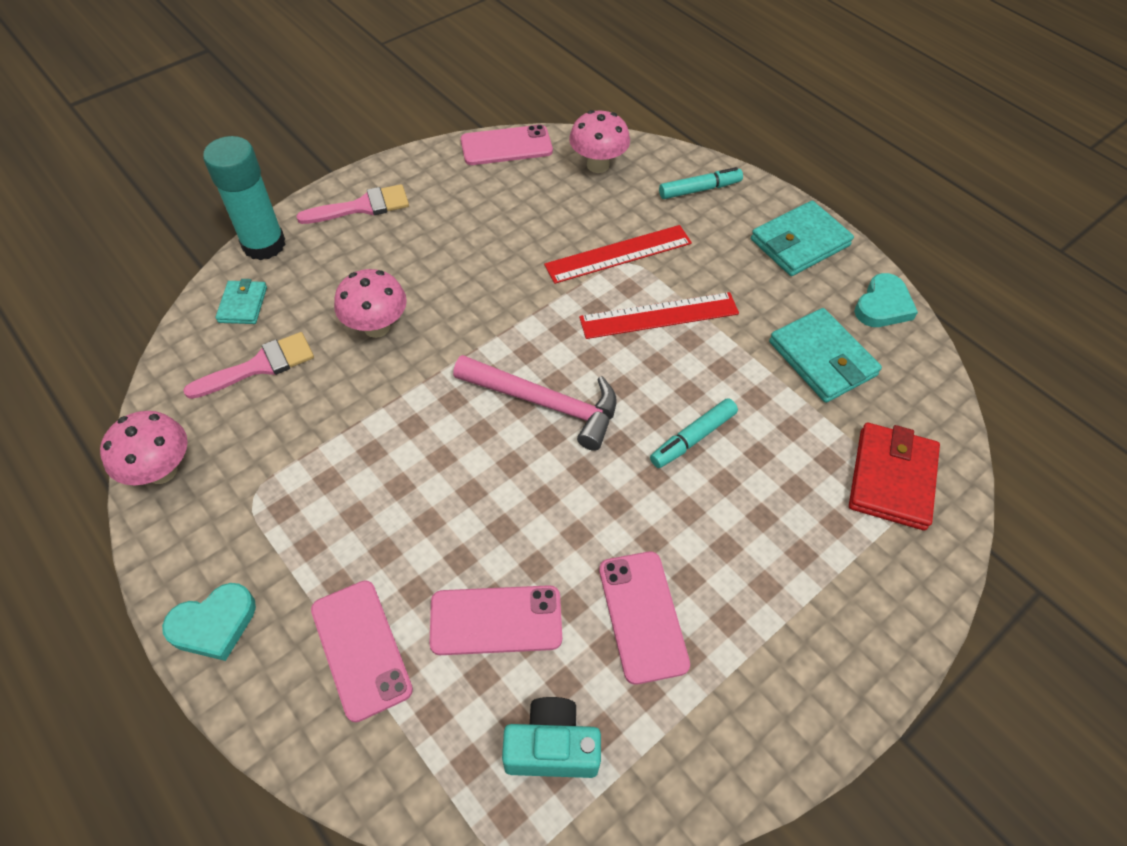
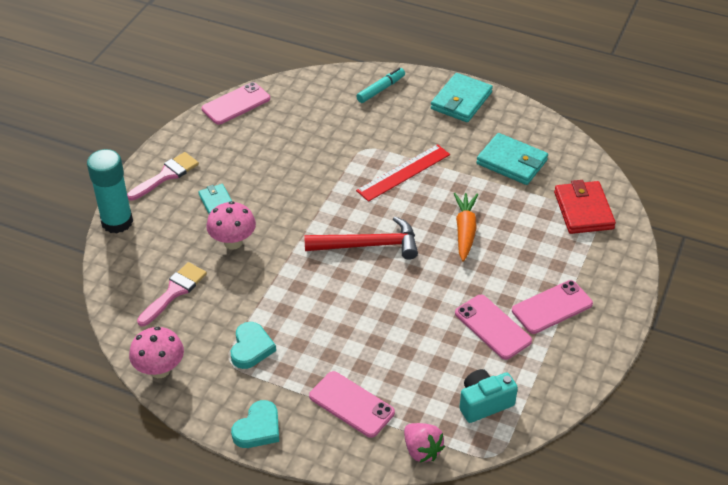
camera: 25 degrees left, 10 degrees down
(243, 305) = (133, 262): turquoise wallet -> turquoise wallet (216, 202)
(408, 785) = (422, 450): none -> pink strawberry
(496, 620) = (416, 361): pink phone -> pink phone (552, 307)
(545, 404) = (368, 245): pink hammer -> red hammer
(598, 165) = (306, 96): pink mushroom -> none
(618, 254) = (355, 146): red ruler -> none
(693, 438) = (465, 231): turquoise marker -> orange carrot
(883, 305) = (529, 120): turquoise heart -> turquoise heart (251, 348)

